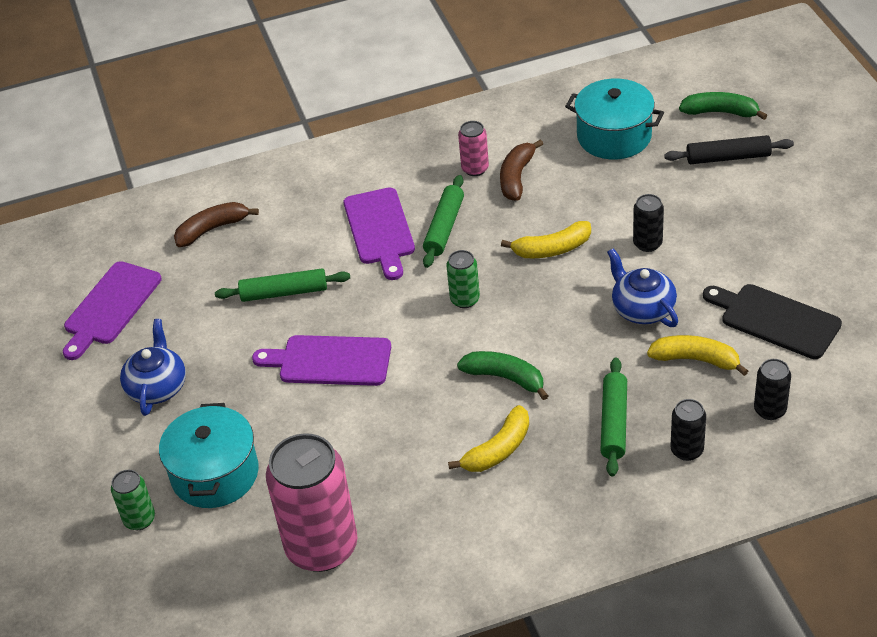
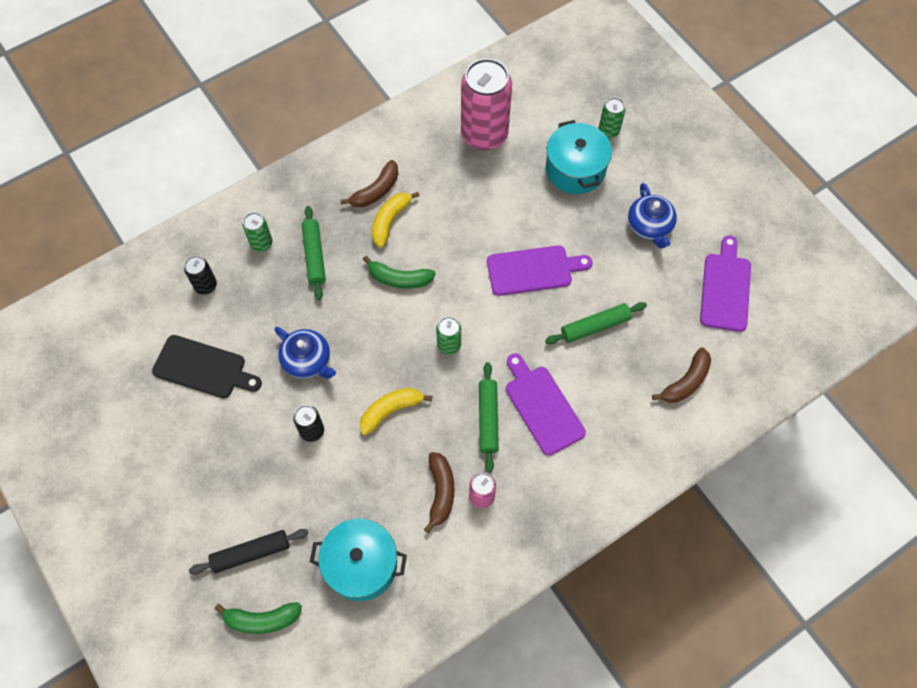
camera: 160 degrees right, 20 degrees up
(508, 493) = (376, 191): none -> brown banana
(687, 450) = (261, 243): black can -> green can
(696, 360) = (261, 320): yellow banana -> none

